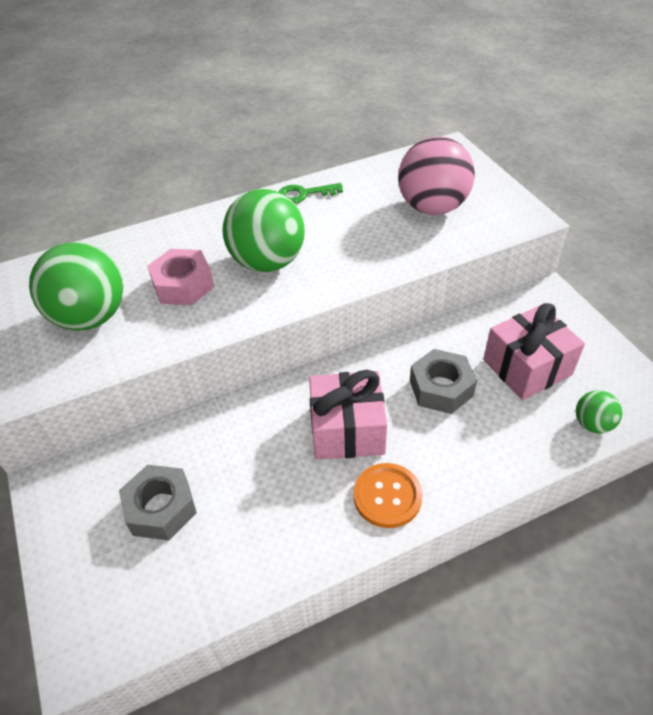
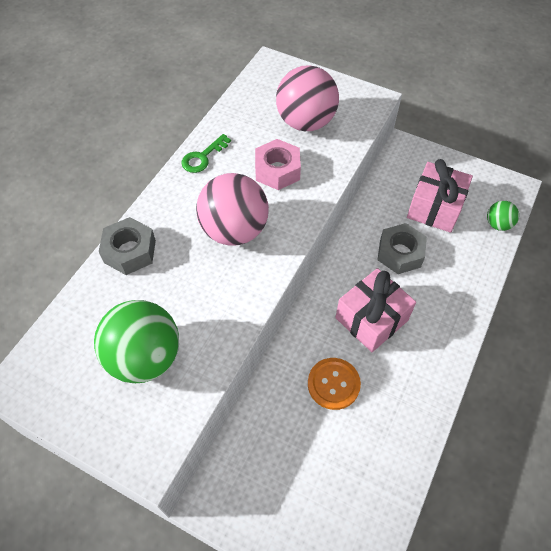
camera: 40 degrees left, 10 degrees up
(161, 508) = (308, 456): grey nut -> grey nut (130, 251)
(183, 285) = (190, 286): pink nut -> pink nut (277, 170)
(268, 262) = (234, 230): green ball -> pink ball
(387, 496) = (433, 346): orange button -> orange button (333, 384)

